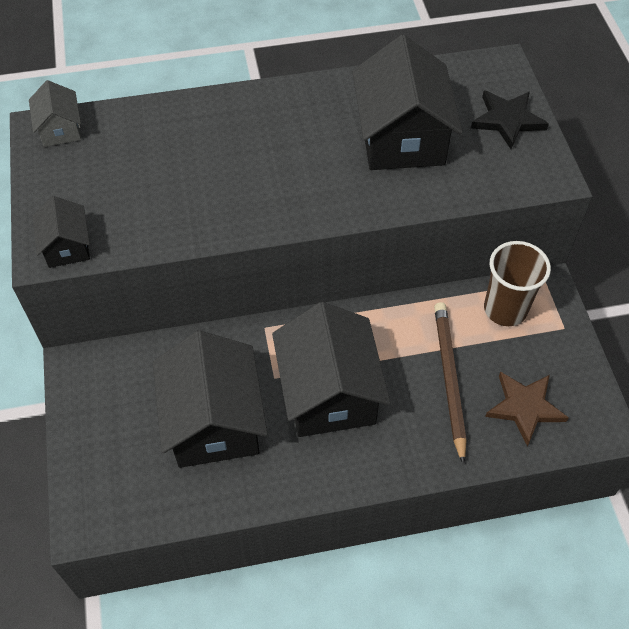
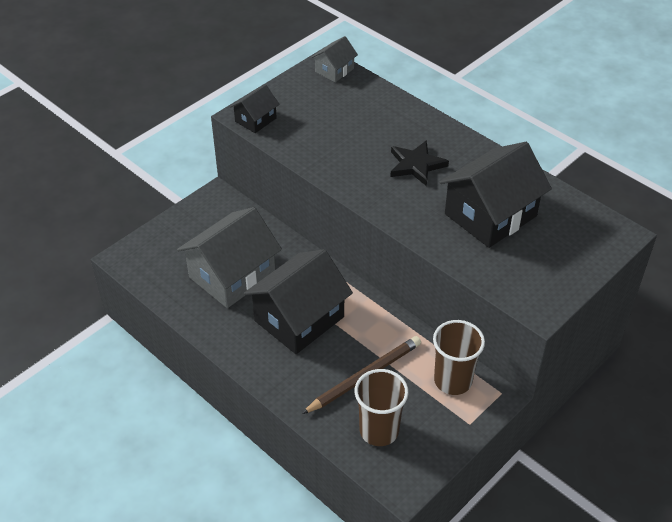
camera: 55 degrees right, 10 degrees down
(214, 421) = (232, 275): black house -> grey house
(507, 120) = (568, 261): black star -> black star (416, 165)
(524, 407) = (379, 430): brown star -> brown cup

